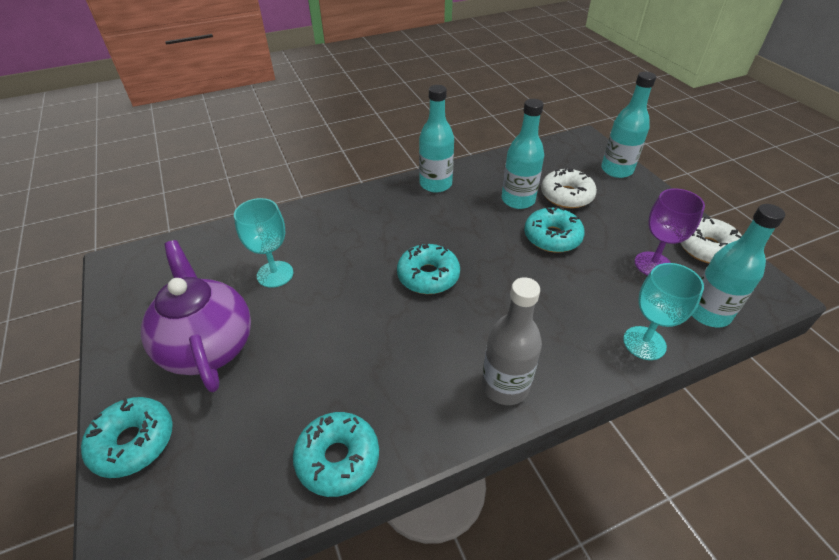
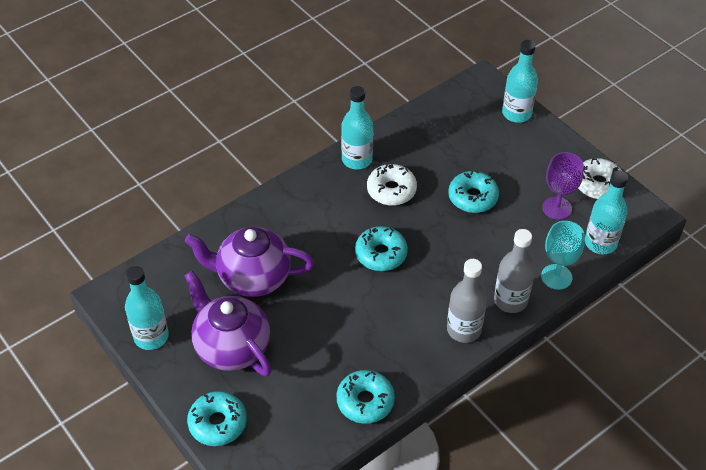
camera: 15 degrees left, 5 degrees up
(275, 274) = (253, 278): turquoise goblet -> purple teapot
(518, 200) = (435, 164): turquoise bottle -> turquoise bottle (151, 336)
(566, 195) = (477, 151): white donut -> white donut (391, 190)
(577, 361) = (510, 300): none -> grey bottle

